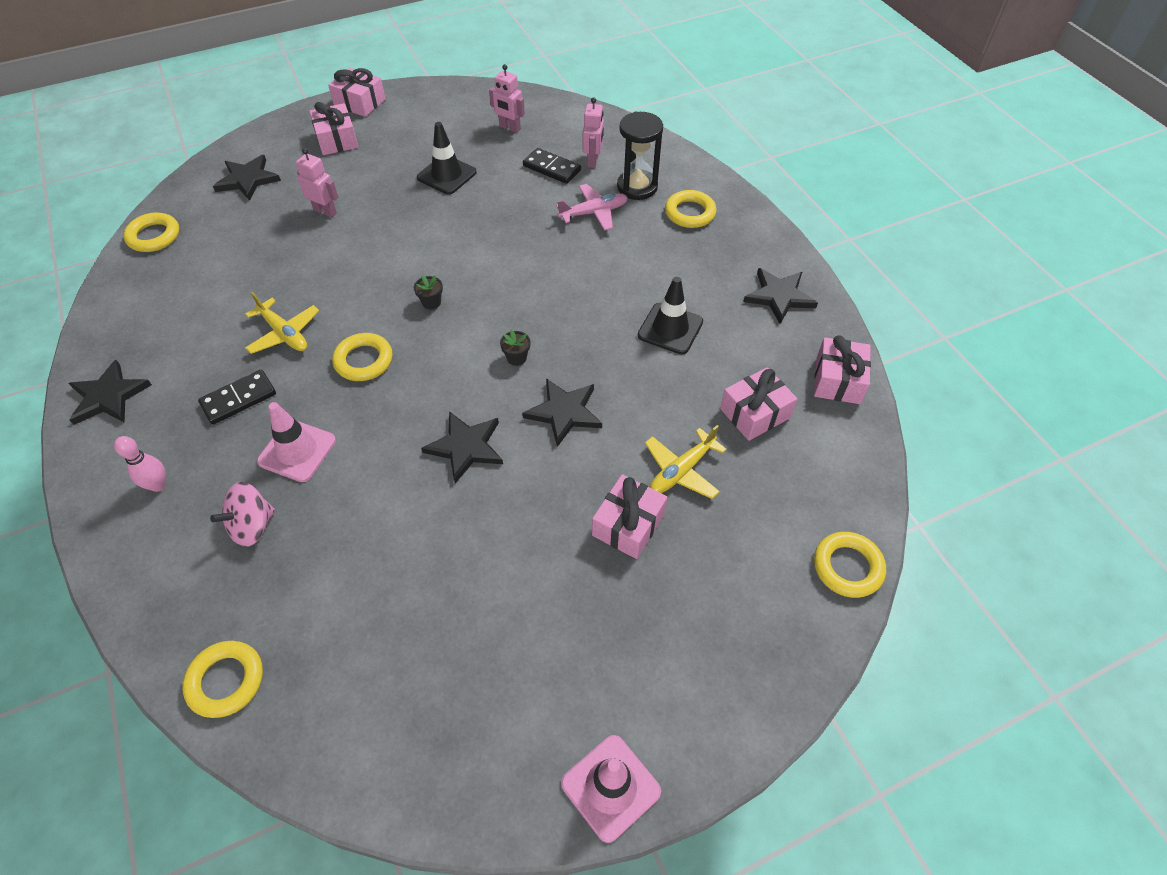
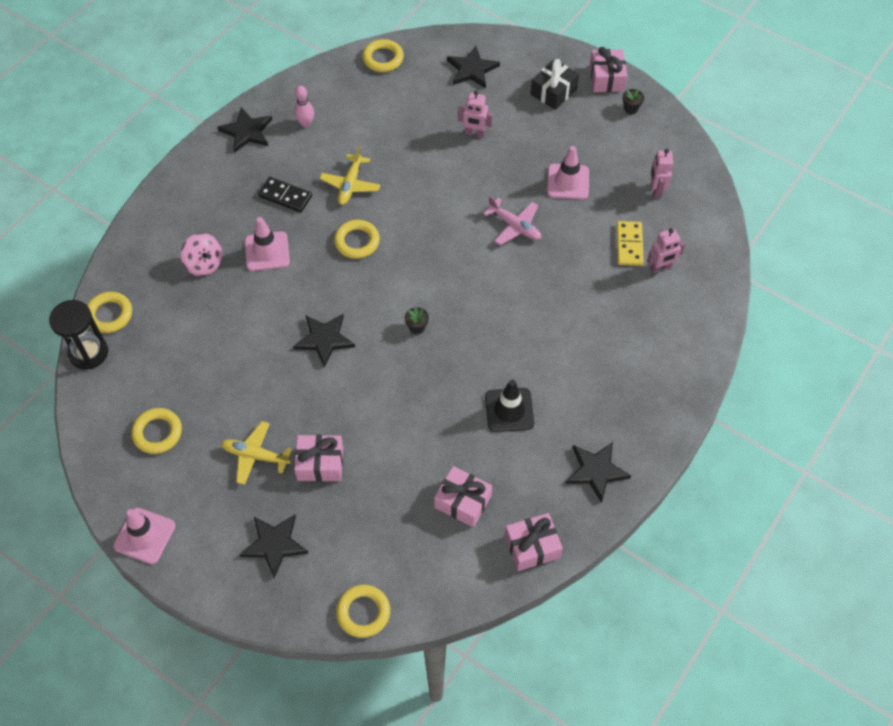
camera: 60 degrees right, 5 degrees up
(158, 485) = (203, 200): pink bowling pin -> pink bowling pin (306, 123)
(252, 526) = (204, 264): pink spinning top -> pink spinning top turned 150 degrees counterclockwise
(325, 211) = (474, 134): pink robot -> pink robot turned 105 degrees clockwise
(337, 140) = (553, 92): pink gift -> black gift
(431, 302) = (433, 249): black flower pot -> black flower pot (631, 109)
(446, 175) = (568, 182): black traffic cone -> pink traffic cone
(552, 168) = (629, 245): black domino -> yellow domino
(564, 412) = (388, 381): black star -> black star (274, 544)
(594, 213) = (598, 300): pink plane -> pink plane (515, 226)
(637, 187) = (652, 314): black hourglass -> black hourglass (88, 353)
(681, 471) = (382, 476): yellow plane -> yellow plane (255, 456)
(690, 213) = (649, 366): yellow ring -> yellow ring (157, 433)

